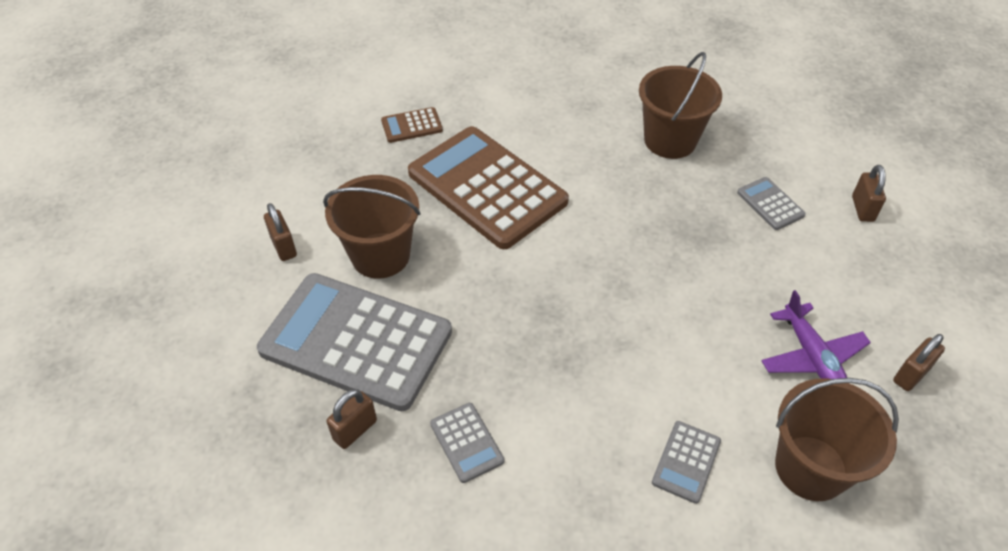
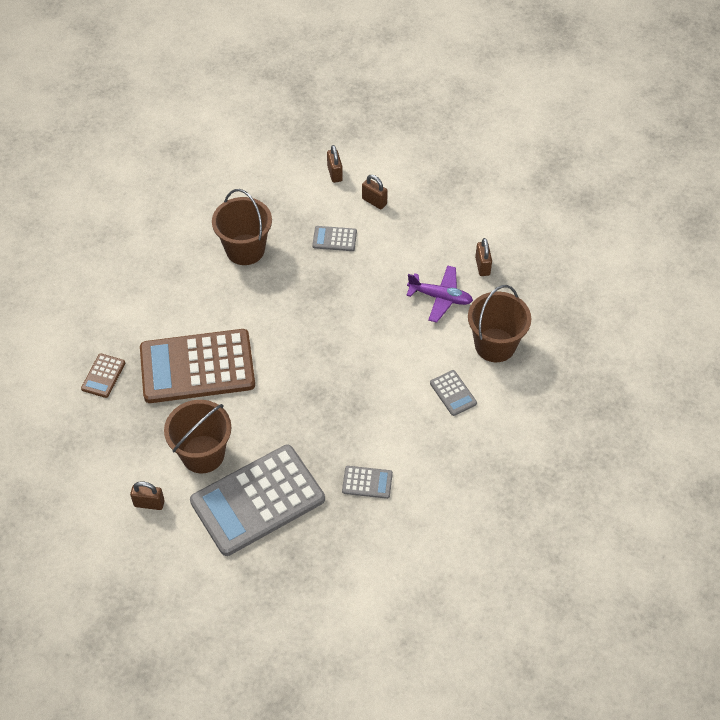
camera: 55 degrees left, 5 degrees up
(355, 430) = (317, 531): brown padlock -> brown padlock (334, 173)

